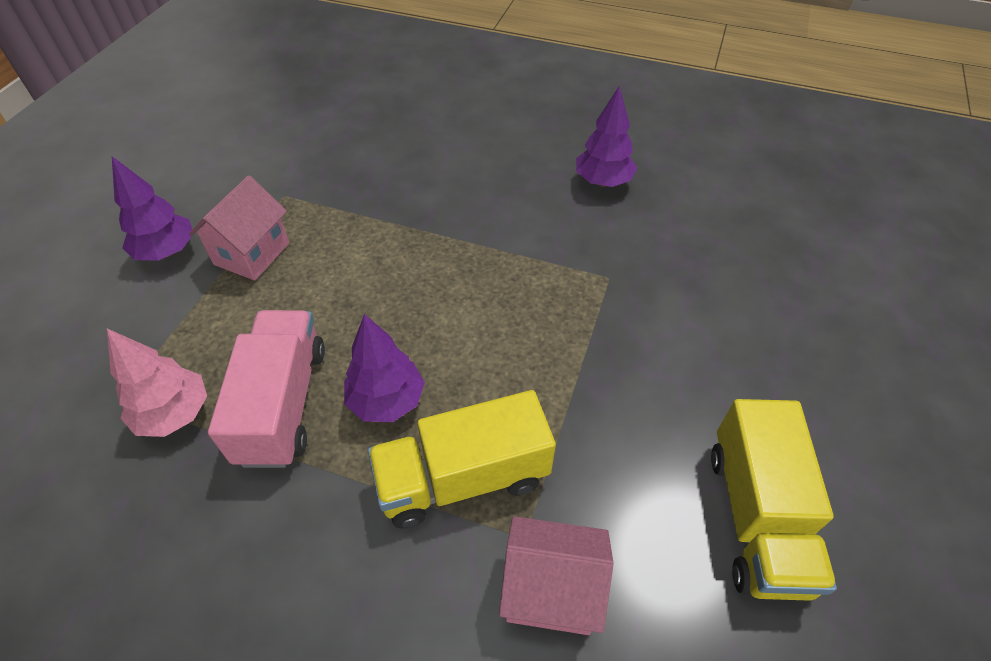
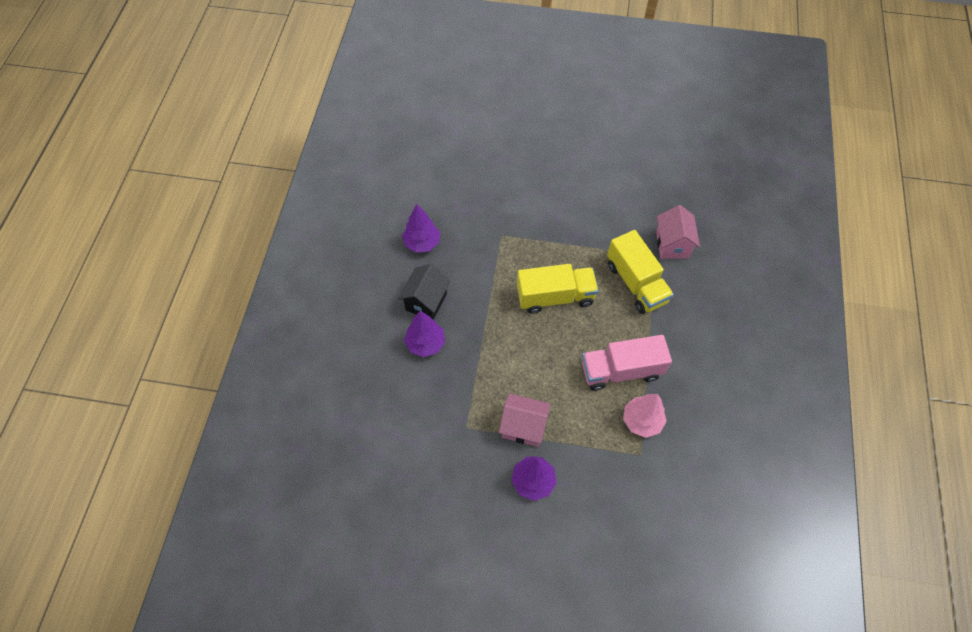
camera: 100 degrees left, 10 degrees up
(387, 401) = (606, 323): purple tree -> purple tree (425, 343)
(496, 176) = (426, 302): none -> black house
(756, 517) = (620, 178): yellow truck -> yellow truck (555, 297)

